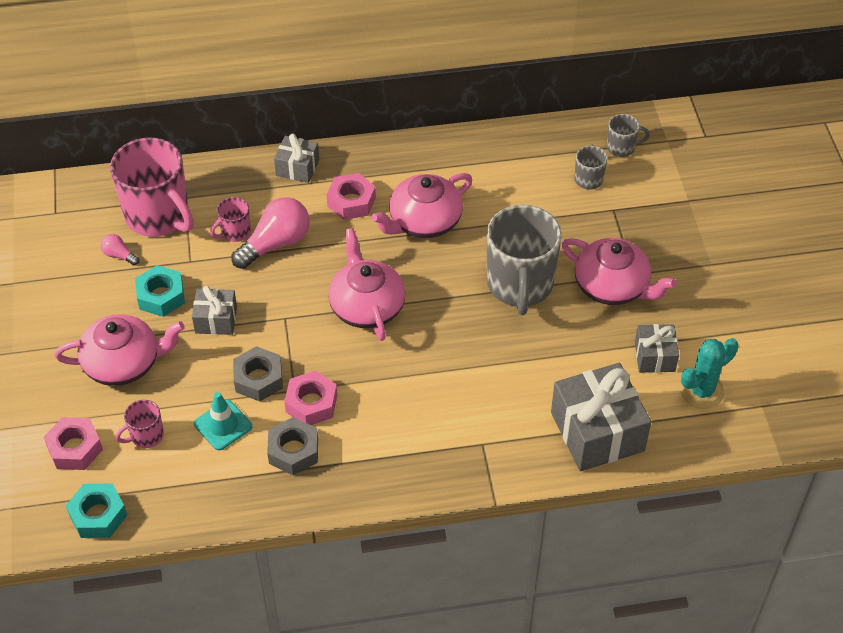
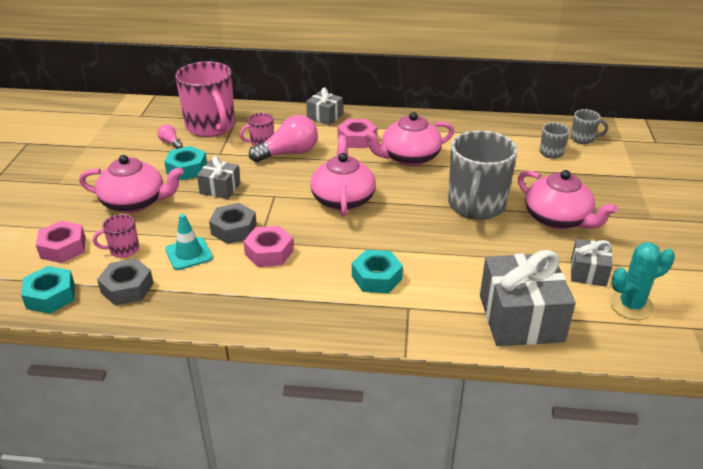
camera: 15 degrees right, 15 degrees down
(293, 451) = (238, 282): grey nut -> grey nut (127, 288)
(439, 412) = (376, 277): none -> turquoise nut

